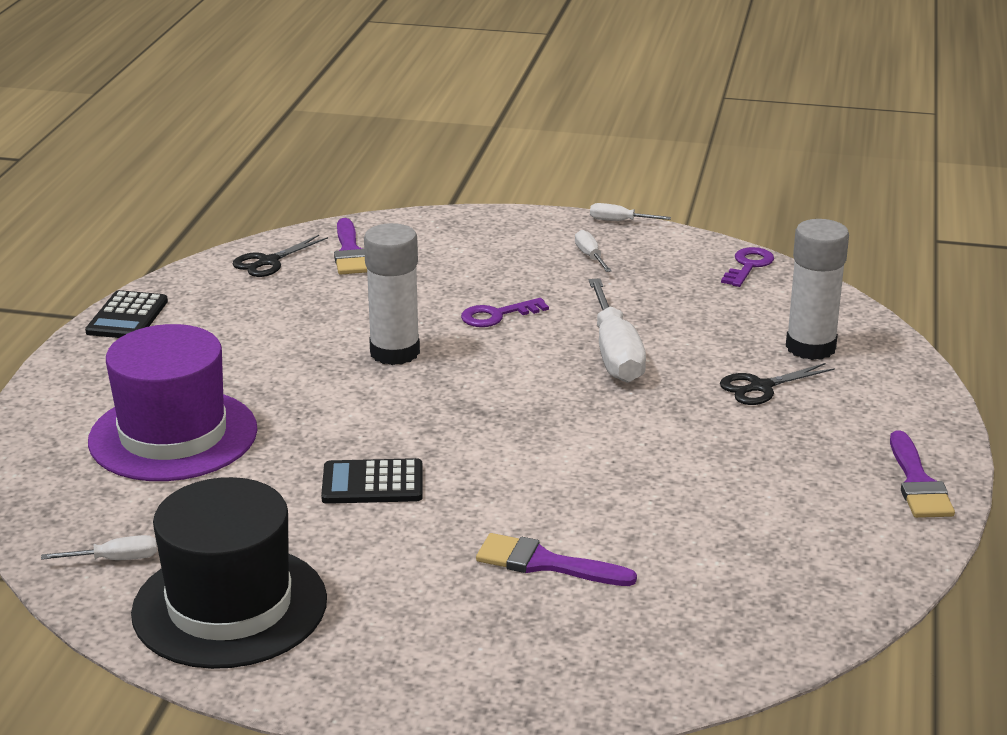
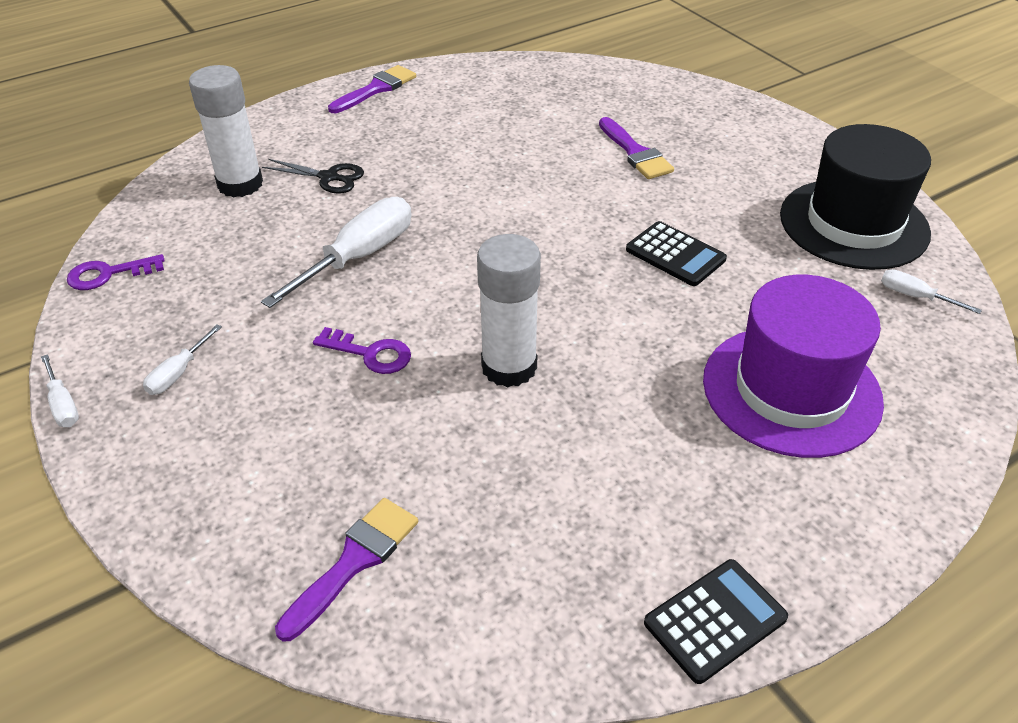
camera: 135 degrees left, 15 degrees up
(268, 262) = (457, 616): black scissors -> none

